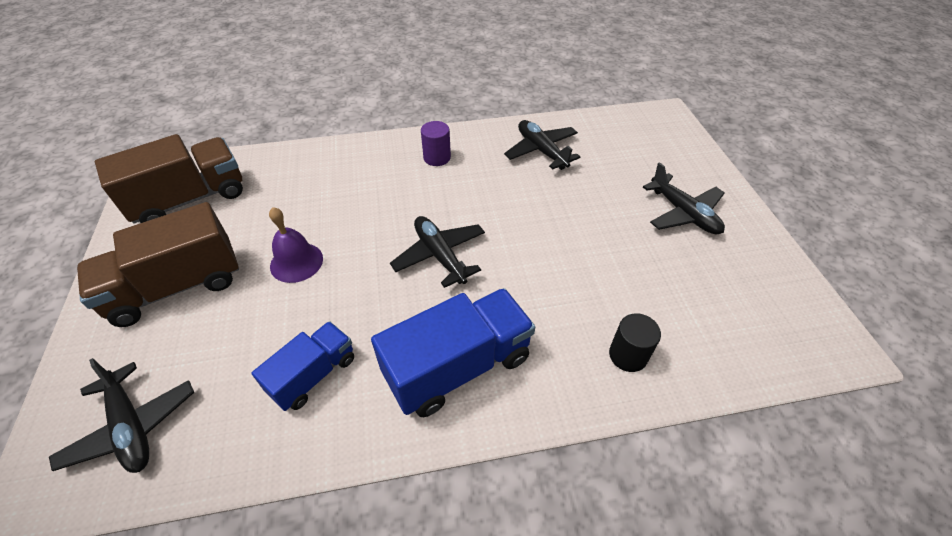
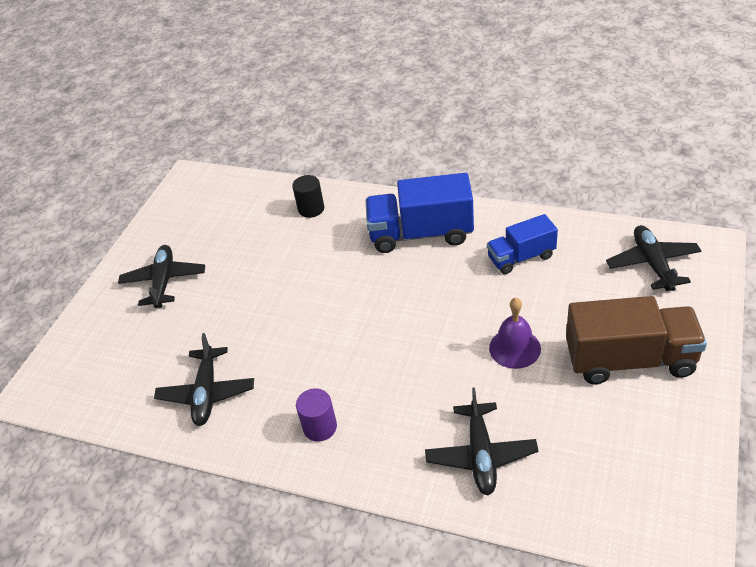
camera: 145 degrees left, 5 degrees down
(190, 199) = (624, 471): brown truck -> none
(440, 255) = (386, 312): black plane -> black plane (481, 455)

